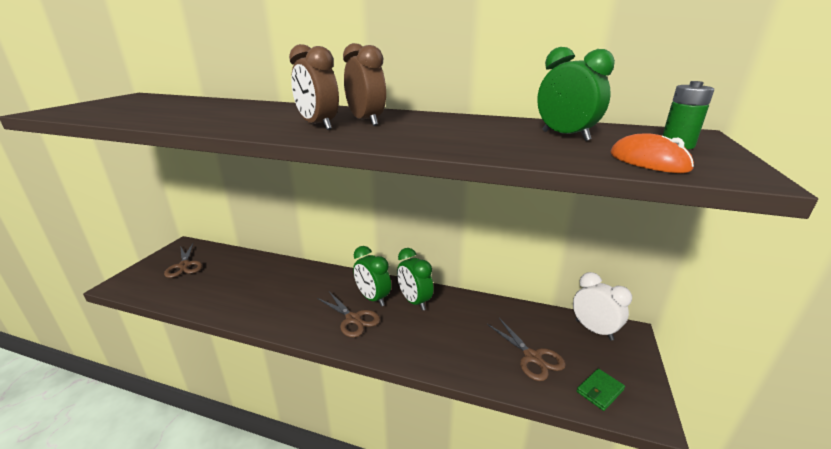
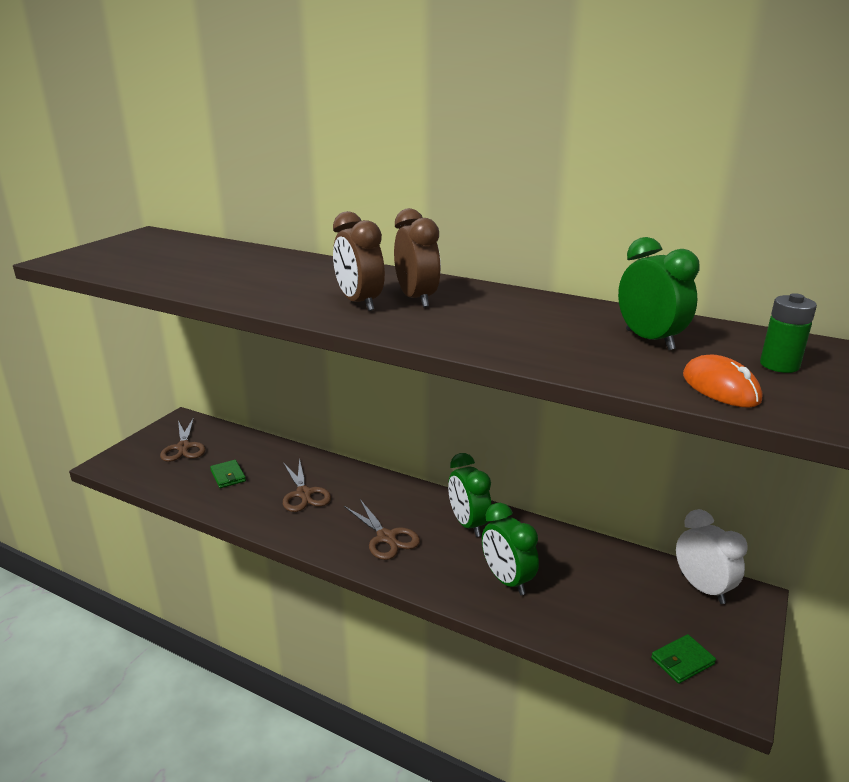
camera: 10 degrees right, 0 degrees up
(221, 284) = (228, 476): none -> green wallet
(373, 298) = (414, 514): green clock -> green clock (507, 580)
(533, 357) = (607, 611): brown scissors -> brown scissors (304, 494)

